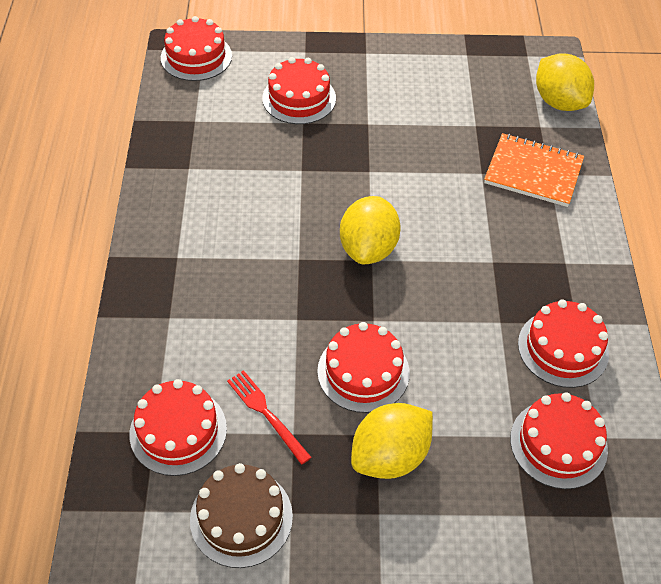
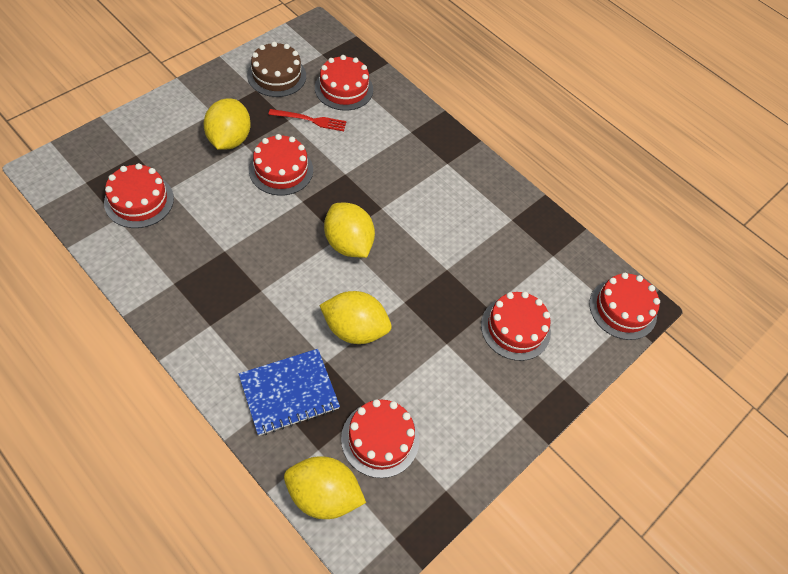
camera: 130 degrees right, 5 degrees up
(434, 179) = (355, 329): none -> yellow lemon
(533, 172) = (289, 393): orange notebook -> blue notebook
(563, 348) = (172, 259): red cake -> red cake (380, 439)

